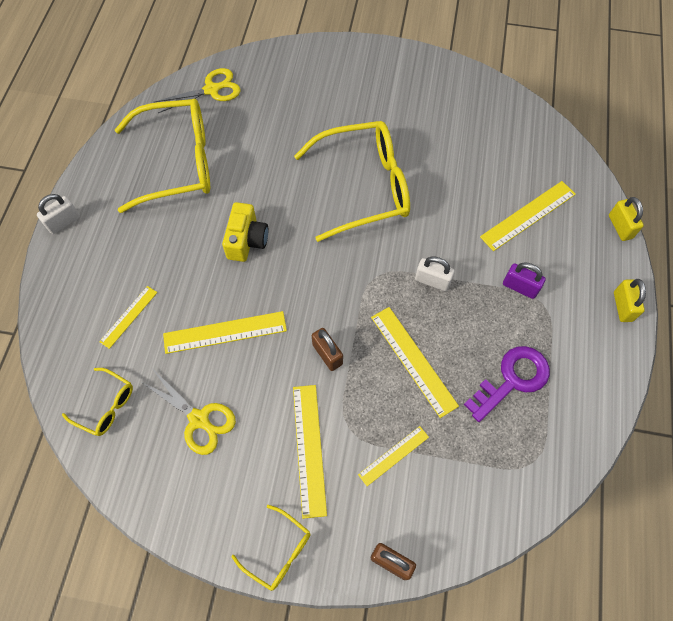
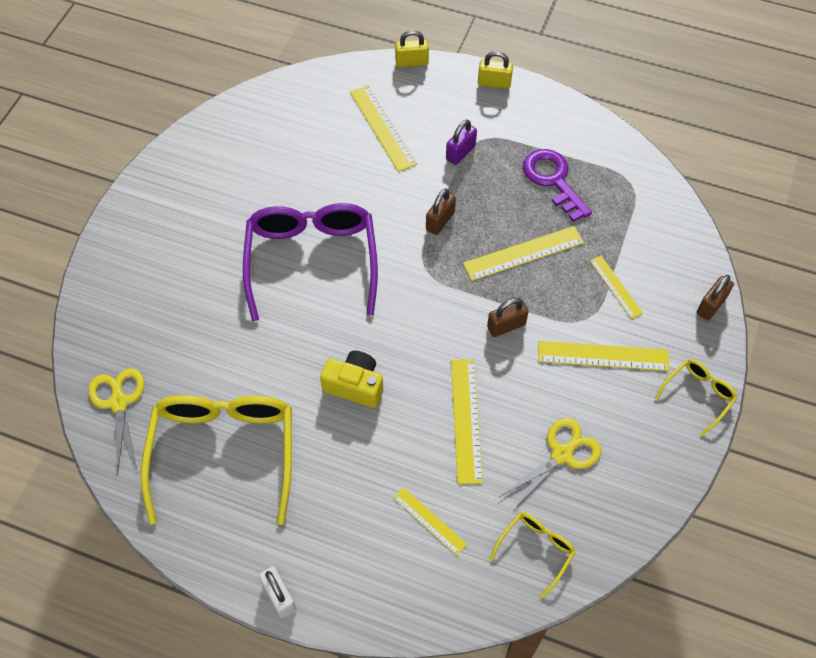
camera: 80 degrees left, 5 degrees down
(364, 187) = (312, 260): yellow glasses -> purple glasses
(432, 281) = (440, 221): white padlock -> brown padlock

